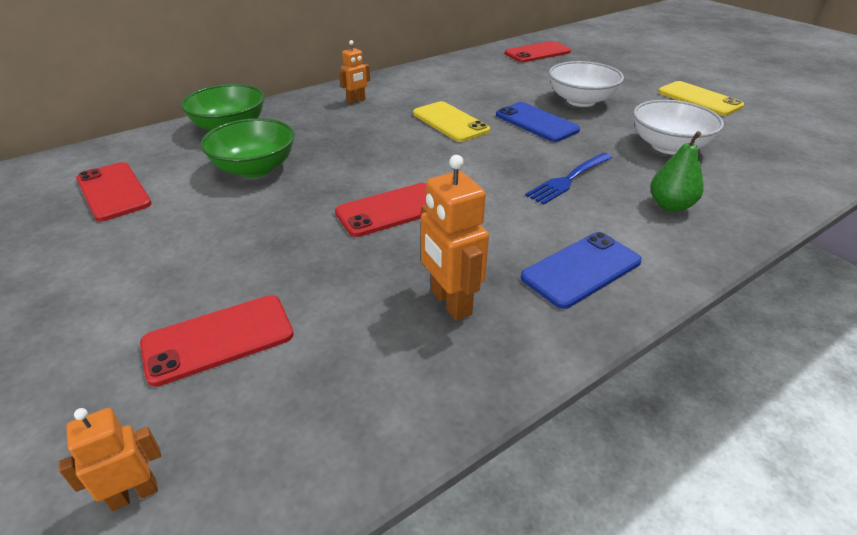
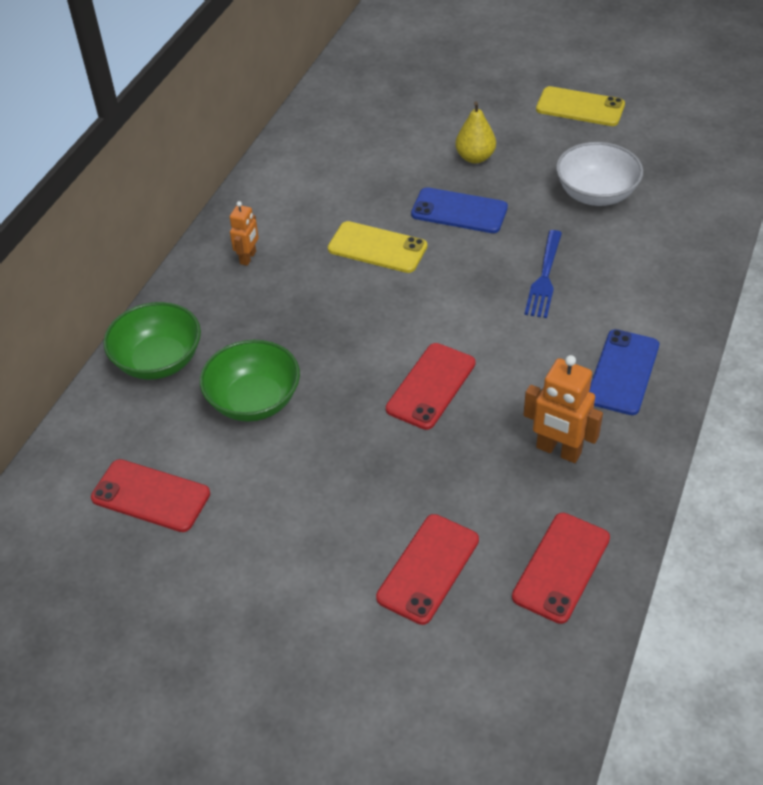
camera: 30 degrees left, 10 degrees up
(134, 494) = (498, 683): orange robot -> none
(537, 53) = (367, 87): red phone -> red phone (561, 567)
(581, 101) = (475, 157): white bowl -> yellow pear
(670, 206) = (642, 271): green pear -> none

